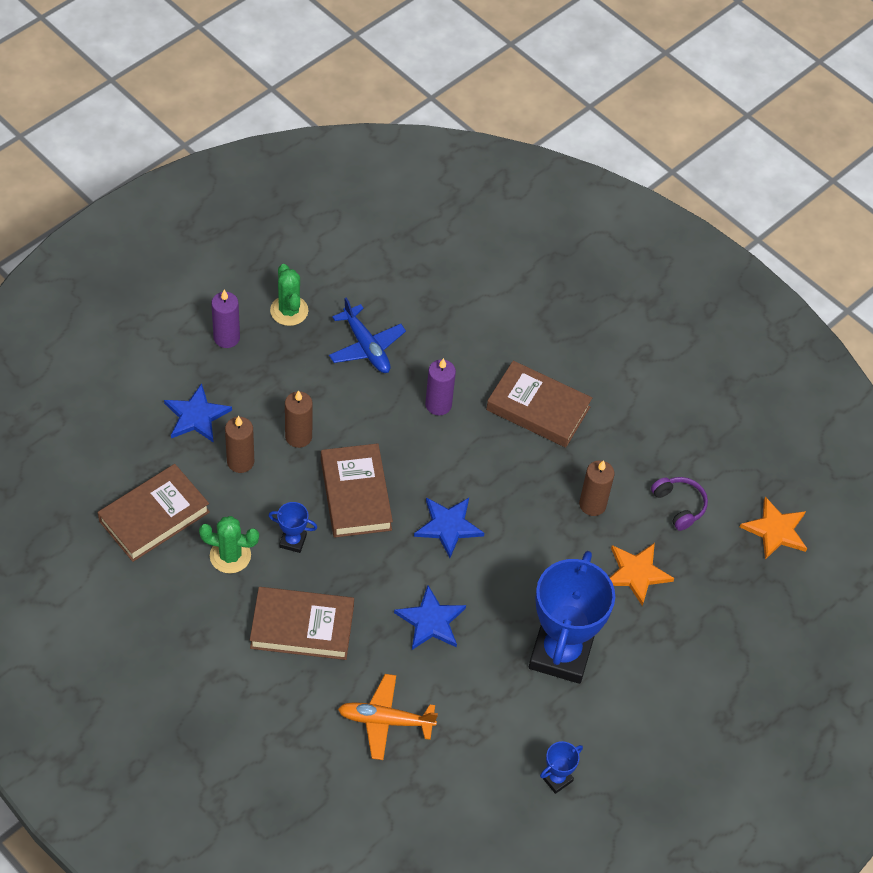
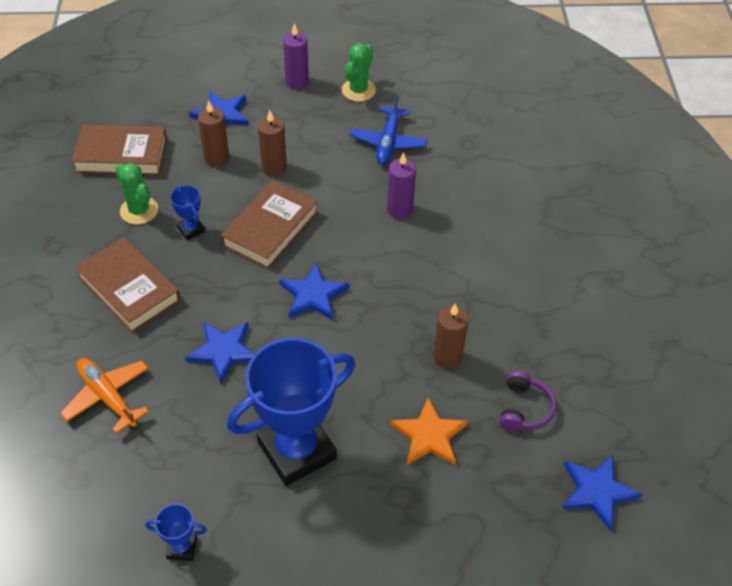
camera: 45 degrees right, 5 degrees down
(538, 408) = (476, 260): brown book -> none
(775, 530) = (597, 491): orange star -> blue star

